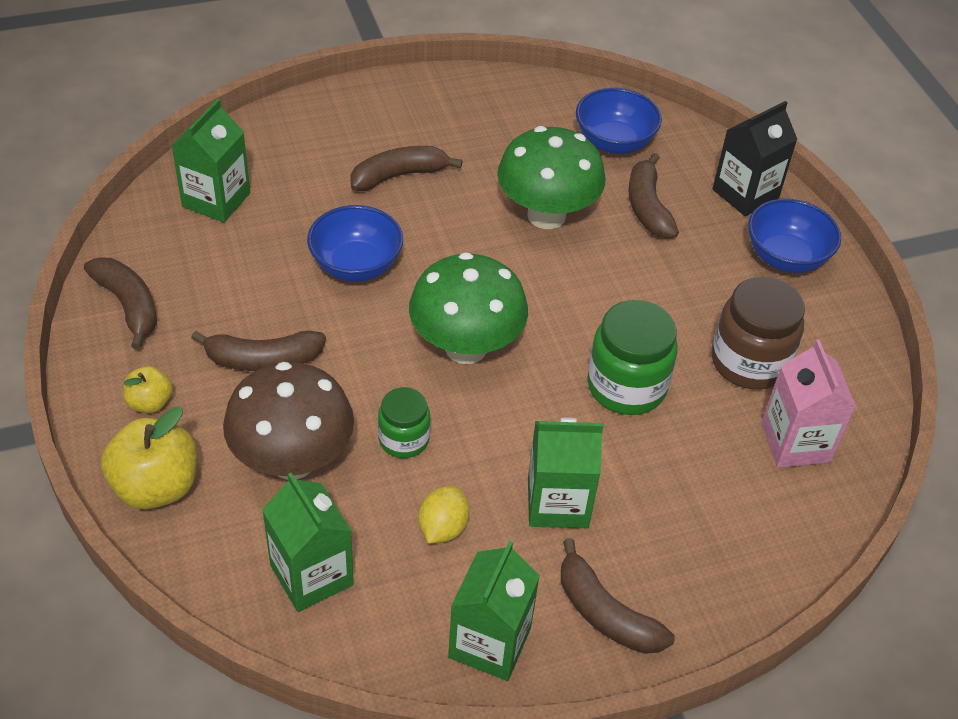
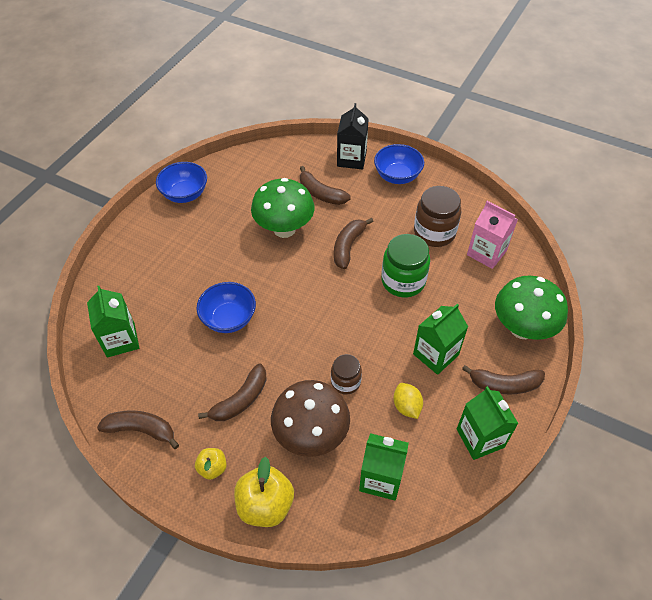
camera: 40 degrees left, 5 degrees up
(399, 176) = (197, 259): brown banana -> brown banana (348, 246)
(404, 439) = (345, 382): green jar -> brown jar
(466, 347) = (322, 317): green mushroom -> green mushroom (522, 328)
(614, 142) = (273, 173): blue bowl -> blue bowl (185, 194)

